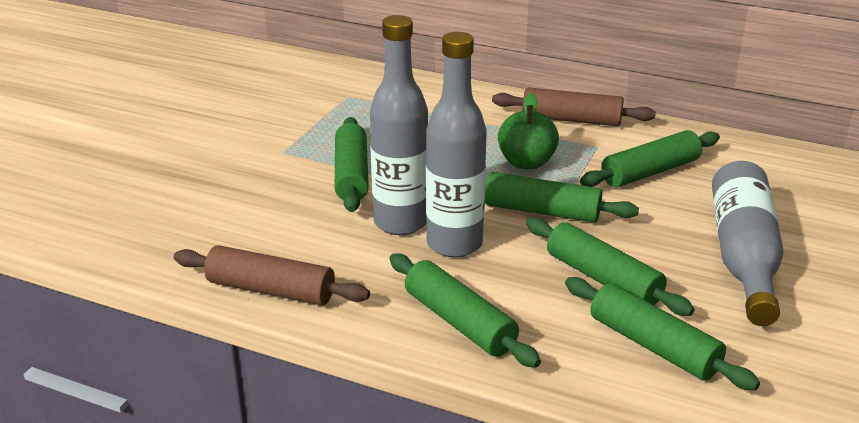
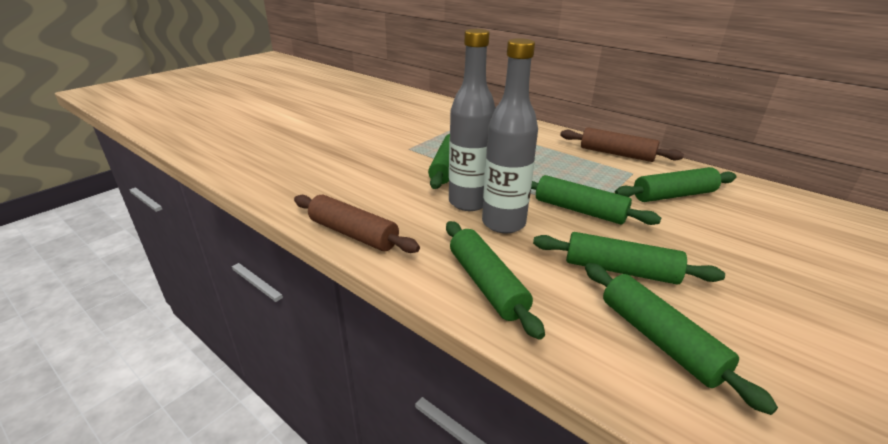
camera: 15 degrees right, 0 degrees up
(526, 163) = (576, 176): green apple -> none
(603, 279) = (620, 270): green rolling pin -> green rolling pin turned 45 degrees counterclockwise
(743, 256) = (754, 272): grey bottle -> none

